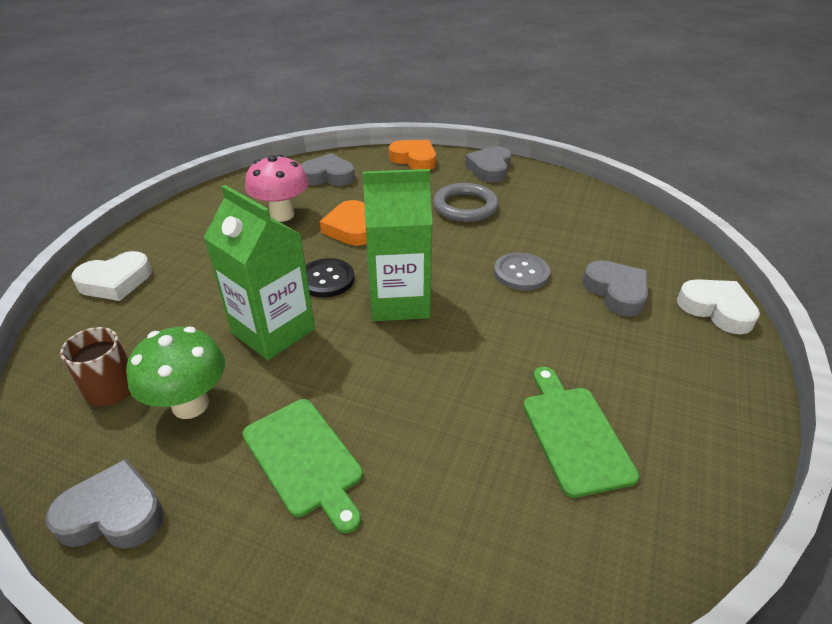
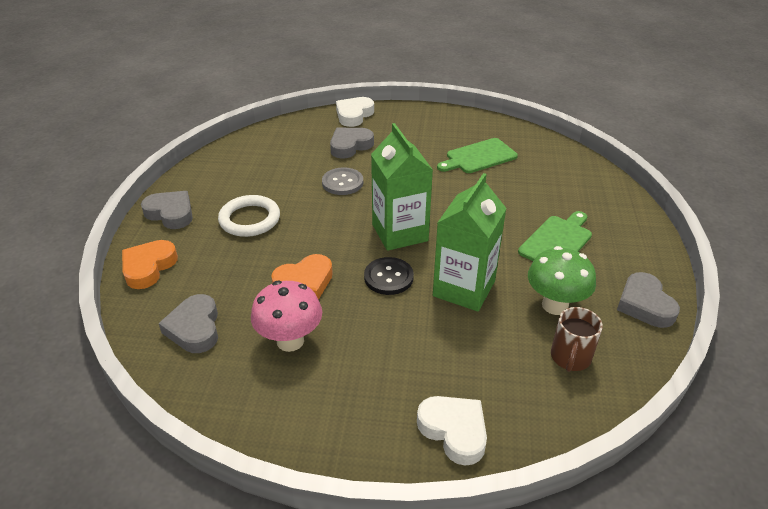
camera: 105 degrees left, 0 degrees up
(465, 207) = (250, 219): grey ring -> white ring
(490, 169) = (171, 213): grey heart -> grey heart turned 150 degrees counterclockwise

